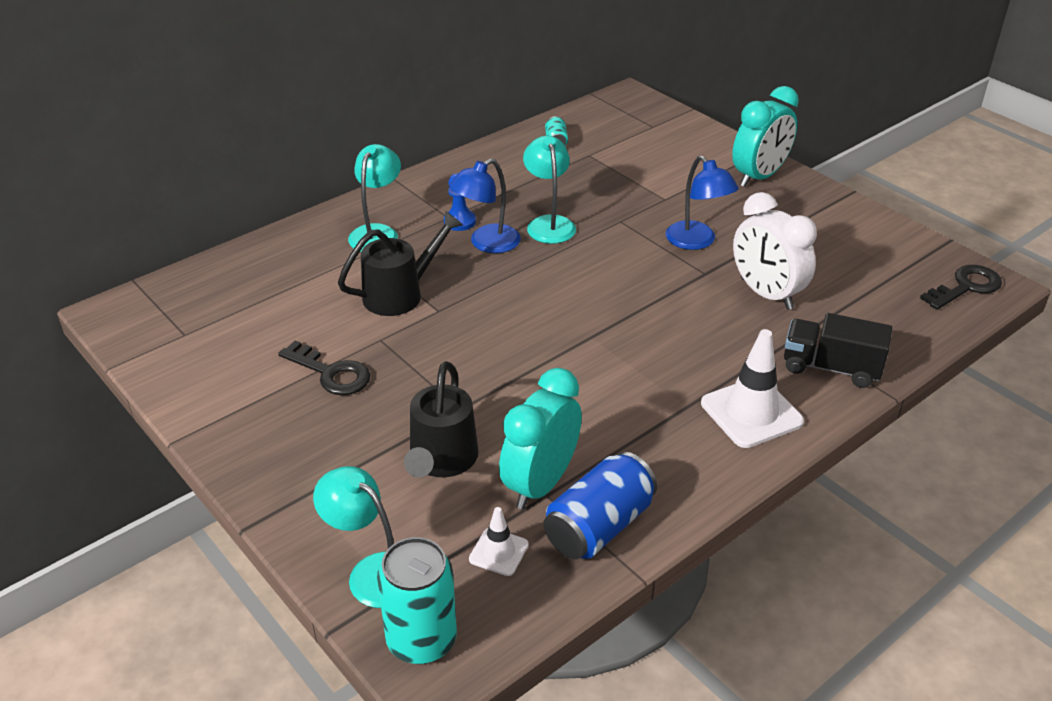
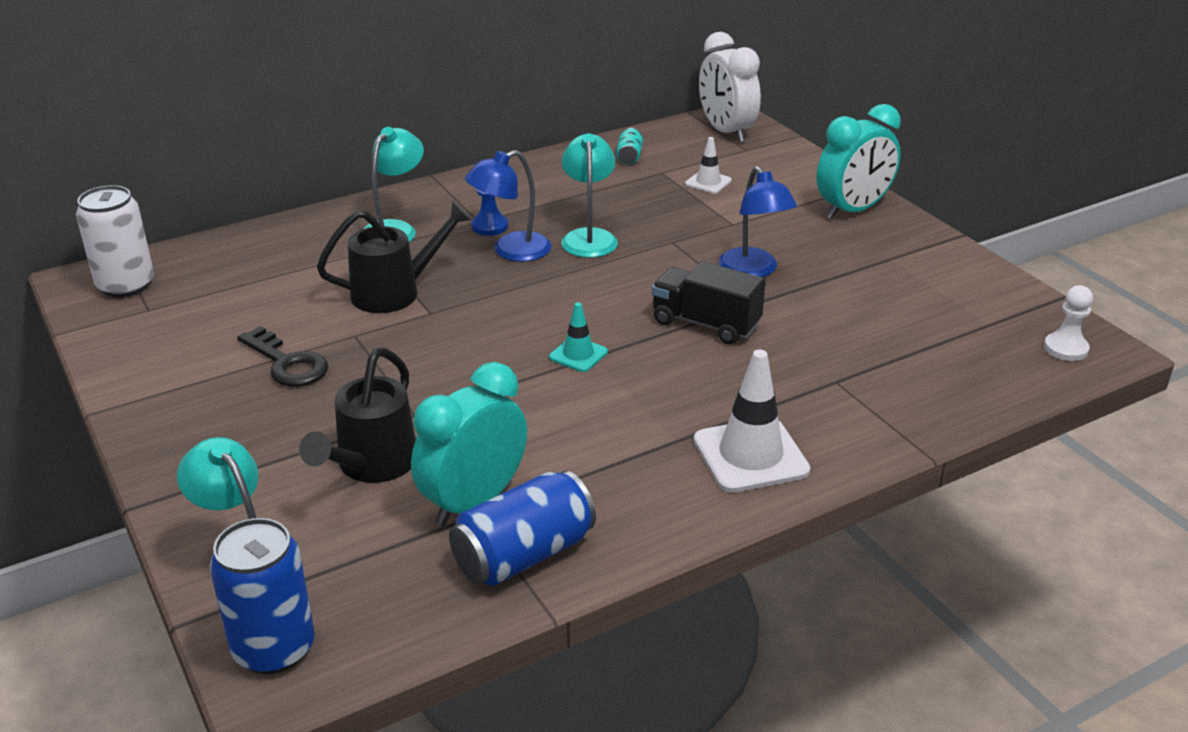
camera: 10 degrees right, 5 degrees down
(154, 313) = (126, 285): none -> white can
(421, 640) = (274, 648): turquoise can -> blue can
(498, 552) = (398, 567): white traffic cone -> white traffic cone (708, 182)
(579, 336) = (578, 355): none -> turquoise traffic cone
(766, 294) = (815, 332): white clock -> white clock (726, 132)
(831, 368) = (865, 418): black truck -> black truck (705, 324)
(966, 287) = (1065, 348): black key -> white pawn

